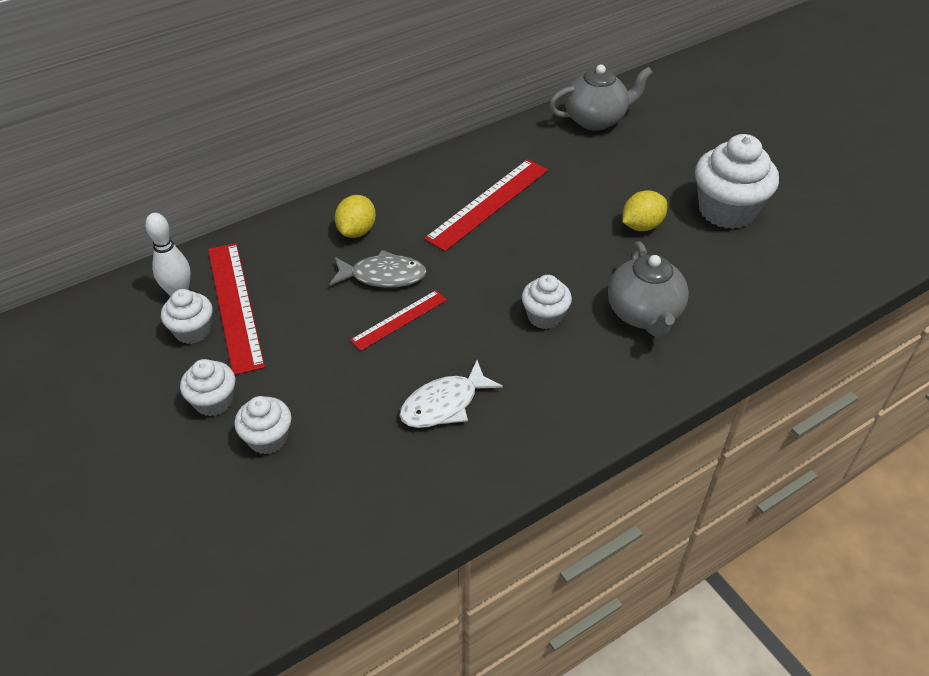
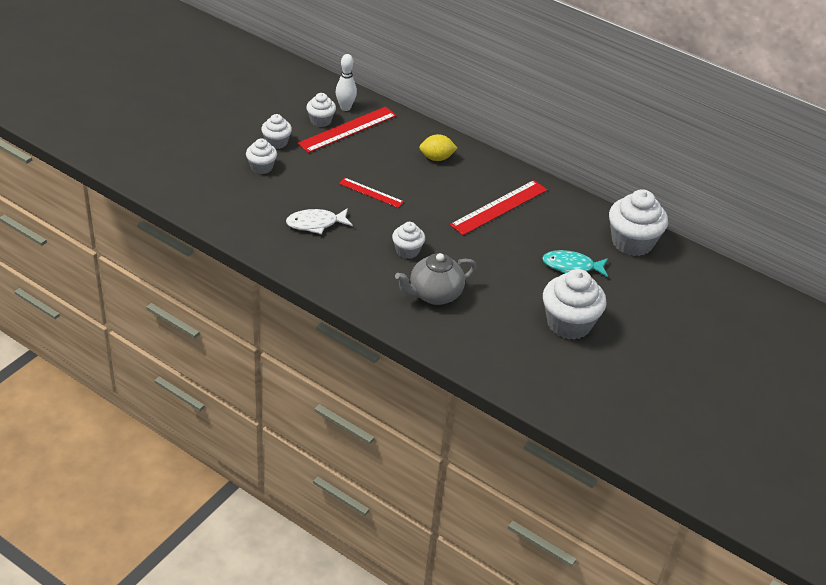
camera: 65 degrees right, 5 degrees down
(383, 276) = (404, 178): grey fish -> none
(444, 404) = (315, 224): white fish -> white fish turned 45 degrees counterclockwise
(488, 203) = (499, 207): red ruler -> red ruler turned 60 degrees counterclockwise
(596, 120) = (632, 242): grey teapot -> white cupcake
(624, 177) = (571, 266): none -> turquoise fish
(641, 226) = (523, 282): yellow lemon -> none

